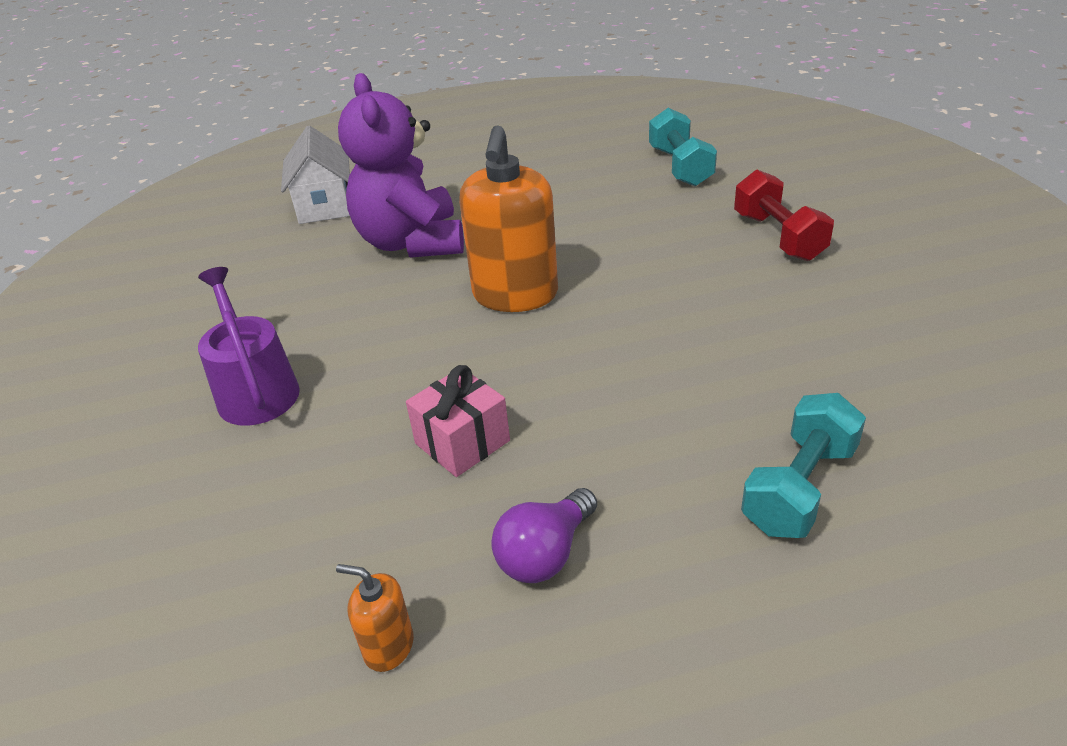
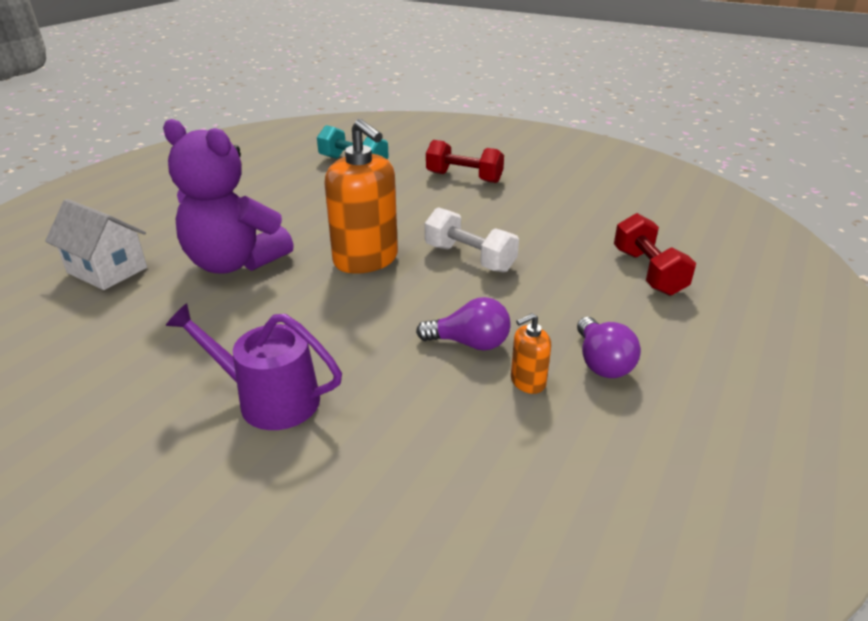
camera: 50 degrees left, 5 degrees down
(388, 647) = (608, 455): orange soap dispenser -> orange soap dispenser (527, 382)
(462, 442) = (469, 343): pink gift -> purple light bulb
(614, 347) = (469, 258): none -> white dumbbell
(799, 488) = (648, 272): turquoise dumbbell -> red dumbbell

